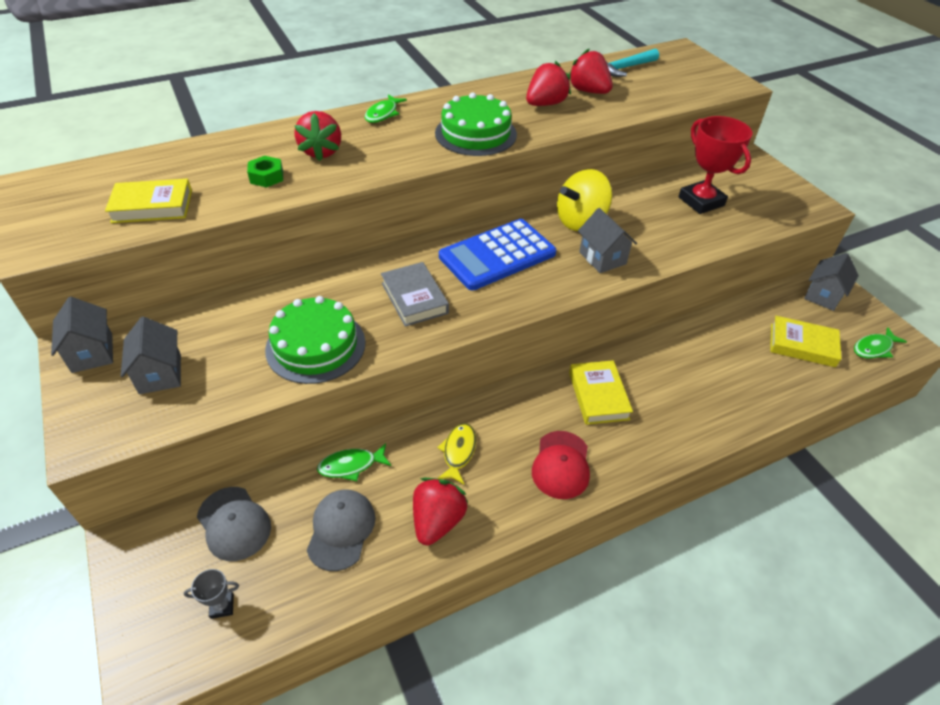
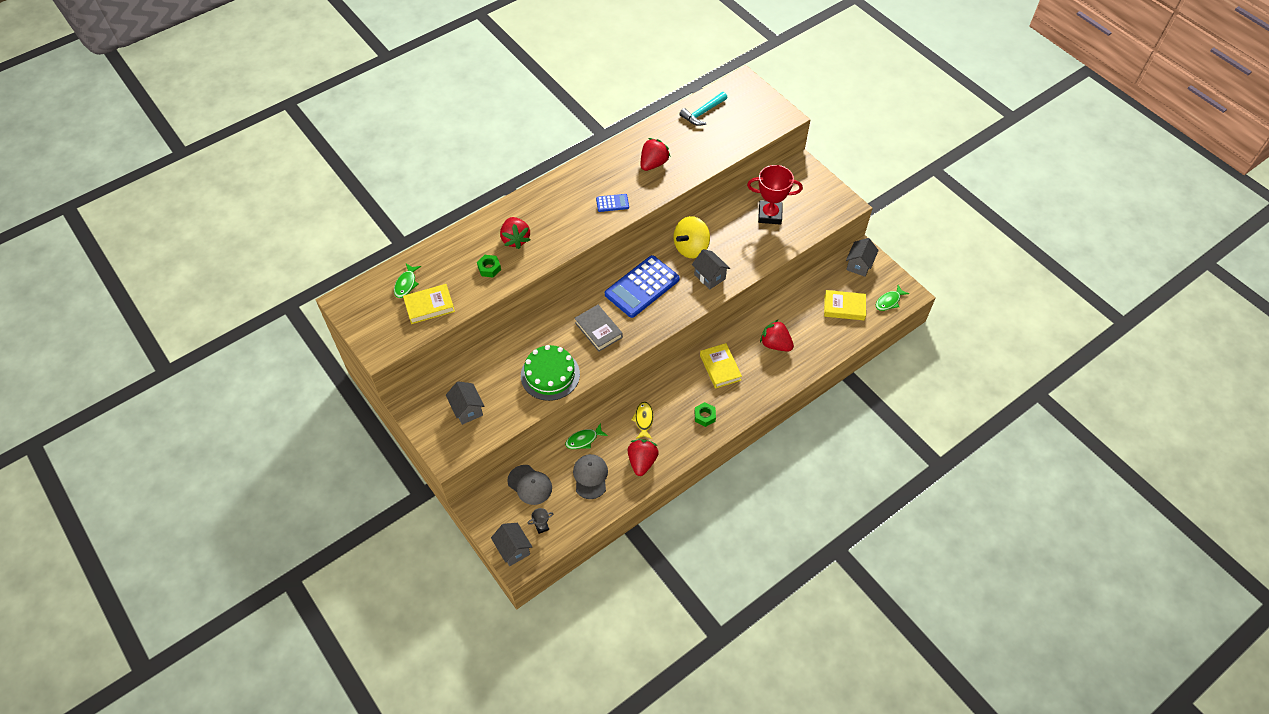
camera: 10 degrees left, 10 degrees up
(92, 353) = (420, 404): grey house -> grey house (513, 549)
(383, 114) = (544, 194): green fish -> green fish (406, 284)
(475, 134) = (612, 203): green cake -> blue calculator
(561, 465) = (704, 416): red cap -> green nut
(588, 91) = (681, 144): red strawberry -> red strawberry (775, 344)
(701, 201) = (770, 215): red trophy -> red trophy turned 45 degrees counterclockwise

